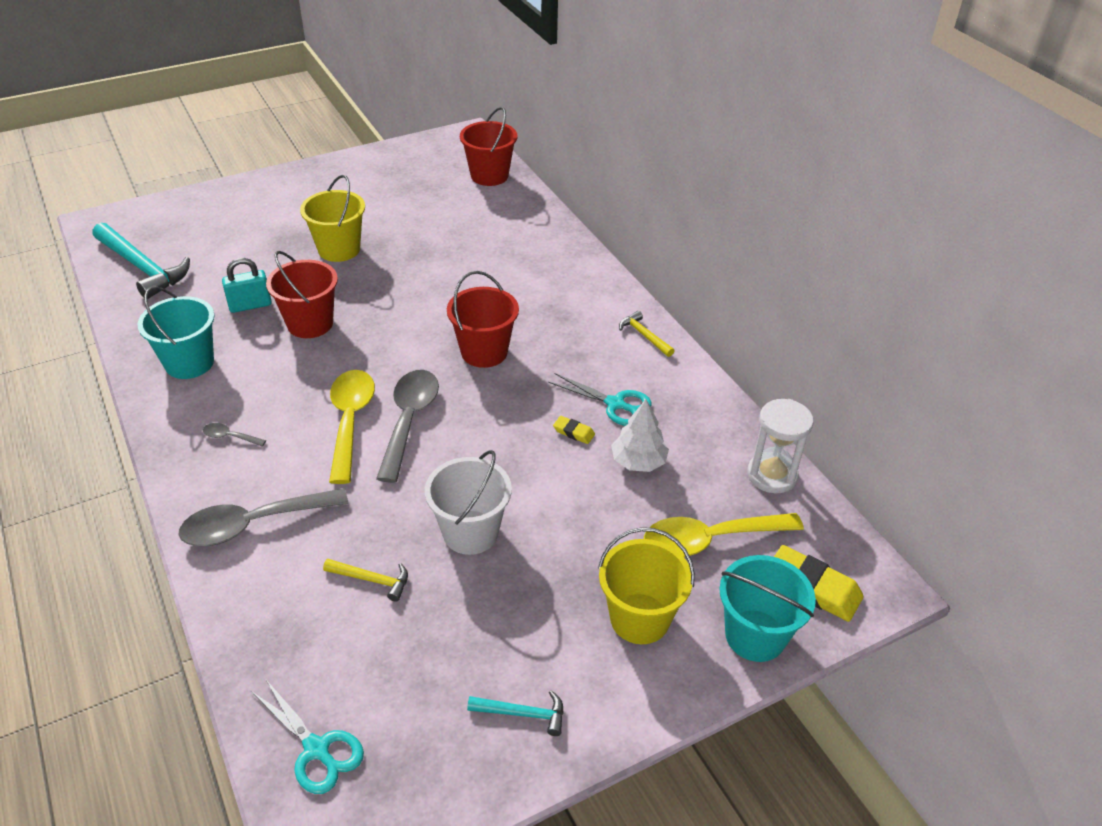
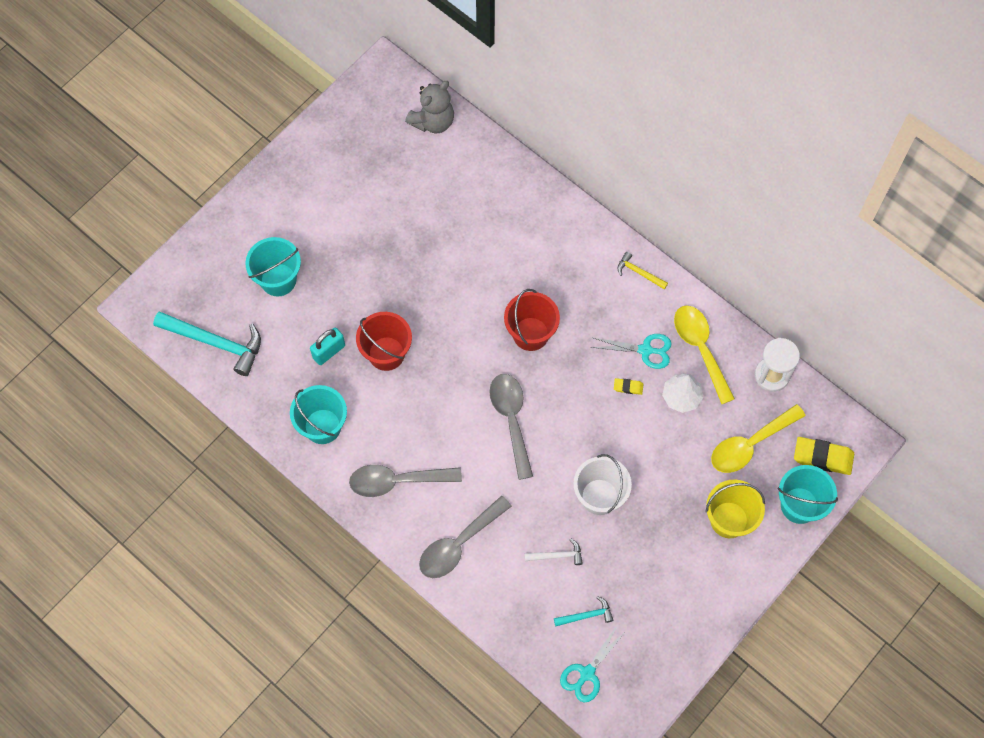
camera: 20 degrees left, 25 degrees up
(229, 437) = (397, 481): grey spoon -> grey spoon, size x2.30
(247, 240) = (278, 280): none -> turquoise bucket
(316, 749) = (587, 673): turquoise scissors -> turquoise scissors turned 105 degrees clockwise
(339, 249) = (359, 263): yellow bucket -> none
(350, 421) = (471, 436): yellow spoon -> yellow spoon (700, 348)
(372, 580) = (557, 555): yellow hammer -> white hammer
(489, 176) = (433, 121): red bucket -> grey teddy bear
(523, 714) = (689, 608): turquoise hammer -> turquoise hammer (586, 615)

